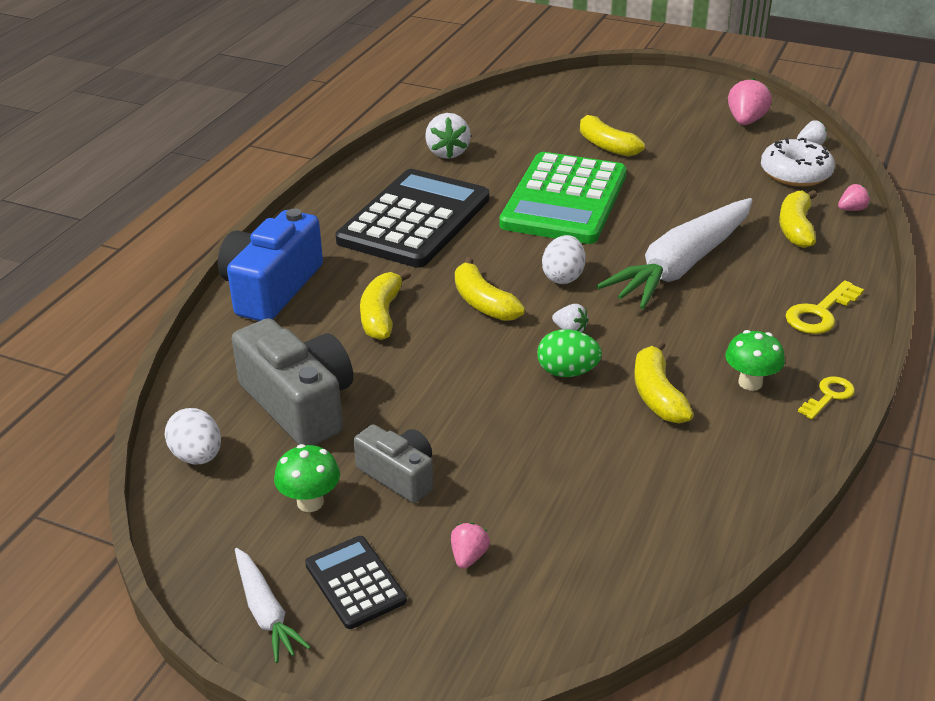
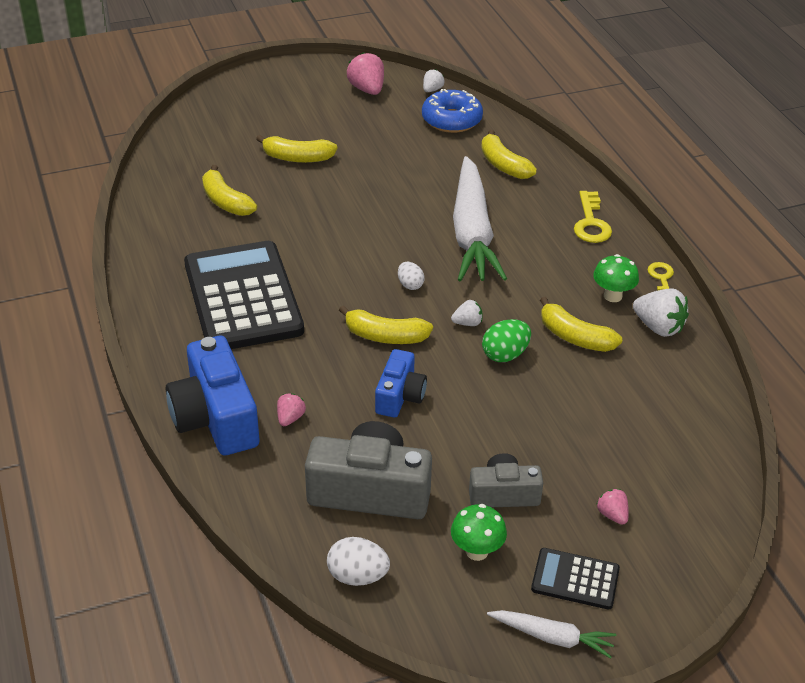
camera: 45 degrees left, 5 degrees up
(381, 315) = (329, 389): yellow banana -> yellow banana (226, 201)
(428, 351) = (400, 396): none -> blue camera
(447, 152) = (185, 224): white strawberry -> white strawberry (658, 327)
(563, 277) = (410, 285): white egg -> white egg, size x0.66
(565, 200) = (329, 221): green calculator -> none
(795, 173) = (451, 120): white donut -> blue donut
(851, 209) = (518, 133): pink strawberry -> pink strawberry (290, 418)

